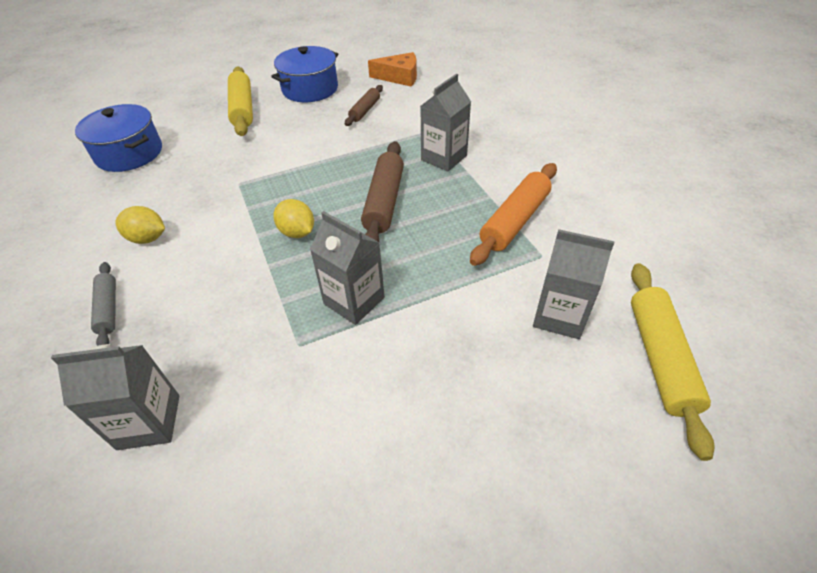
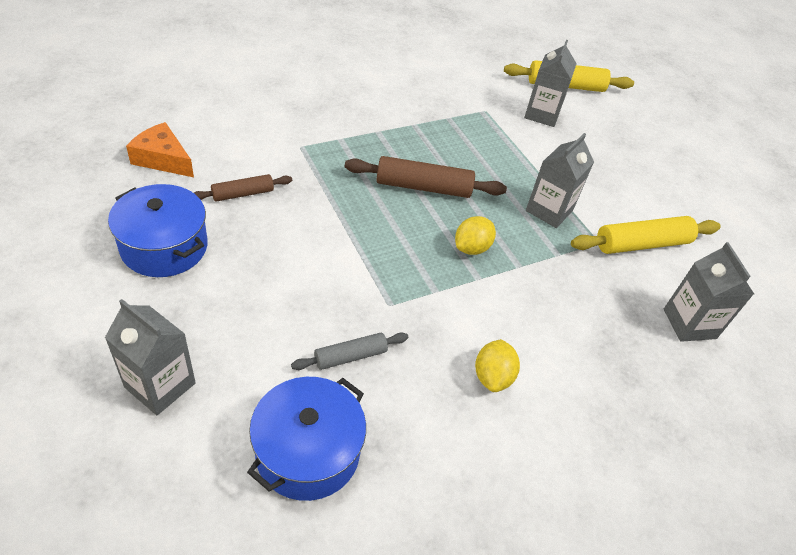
camera: 100 degrees left, 0 degrees up
(108, 309) = (595, 385): grey rolling pin -> grey rolling pin (350, 356)
(242, 109) = (202, 322): yellow rolling pin -> yellow rolling pin (642, 244)
(365, 110) = (243, 194): brown rolling pin -> brown rolling pin turned 45 degrees counterclockwise
(399, 77) = (163, 159): orange cheese -> orange cheese turned 60 degrees counterclockwise
(444, 158) = (353, 143): grey carton -> grey carton (160, 385)
(514, 221) = (447, 116): orange rolling pin -> none

